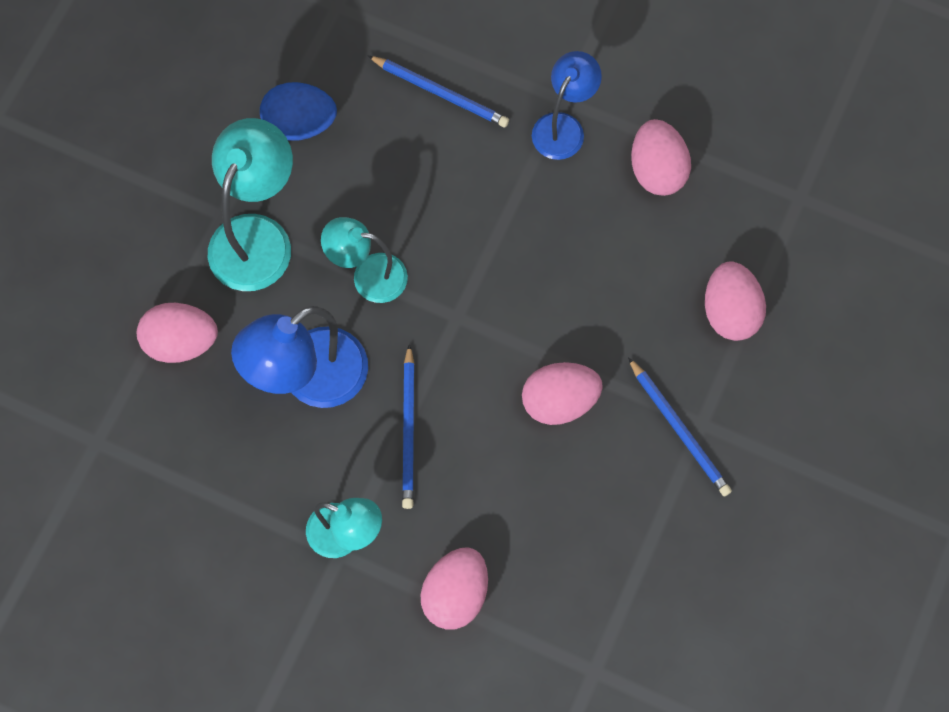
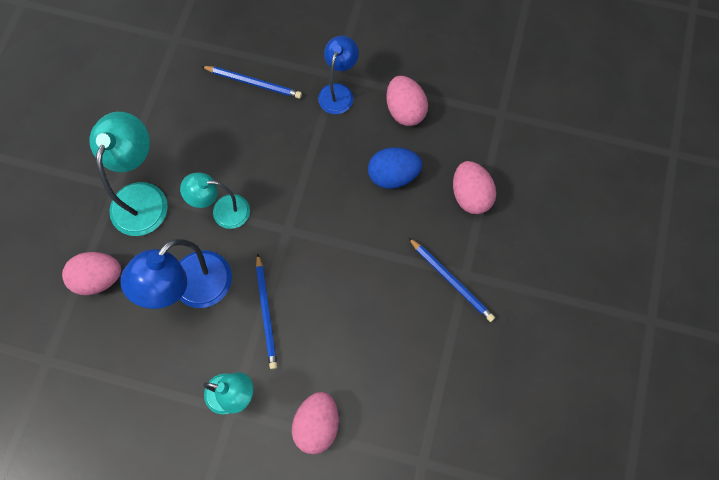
camera: 10 degrees left, 0 degrees up
(300, 124) = (162, 118): blue egg -> blue egg (393, 176)
(559, 401) = (367, 275): pink egg -> none

